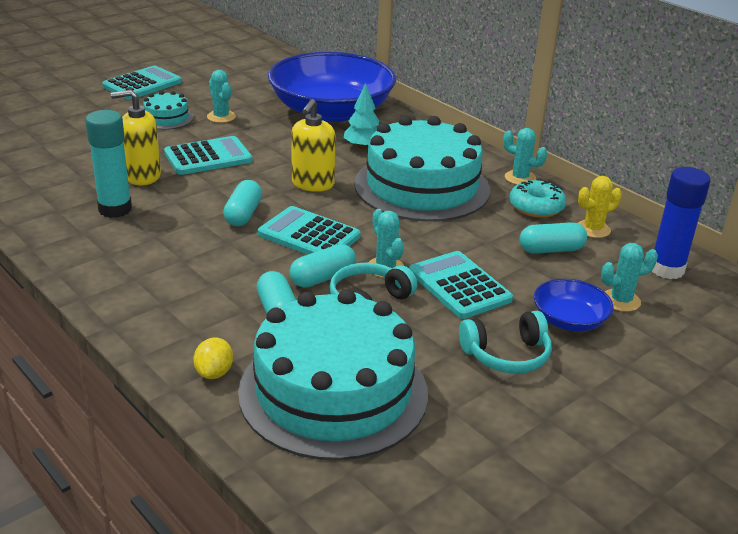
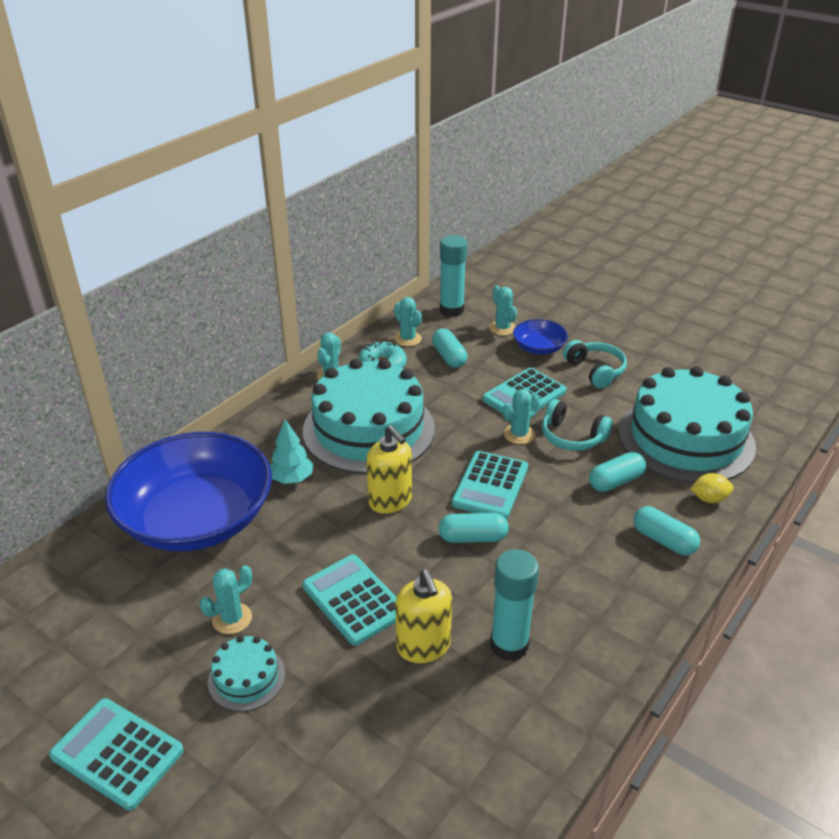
camera: 100 degrees left, 5 degrees up
(312, 184) = (390, 501): yellow soap dispenser -> yellow soap dispenser turned 45 degrees clockwise
(322, 278) = (553, 466): turquoise capsule -> turquoise capsule (663, 540)
(593, 229) = (408, 339): yellow cactus -> turquoise cactus
(666, 269) = (451, 310): blue glue stick -> turquoise glue stick

